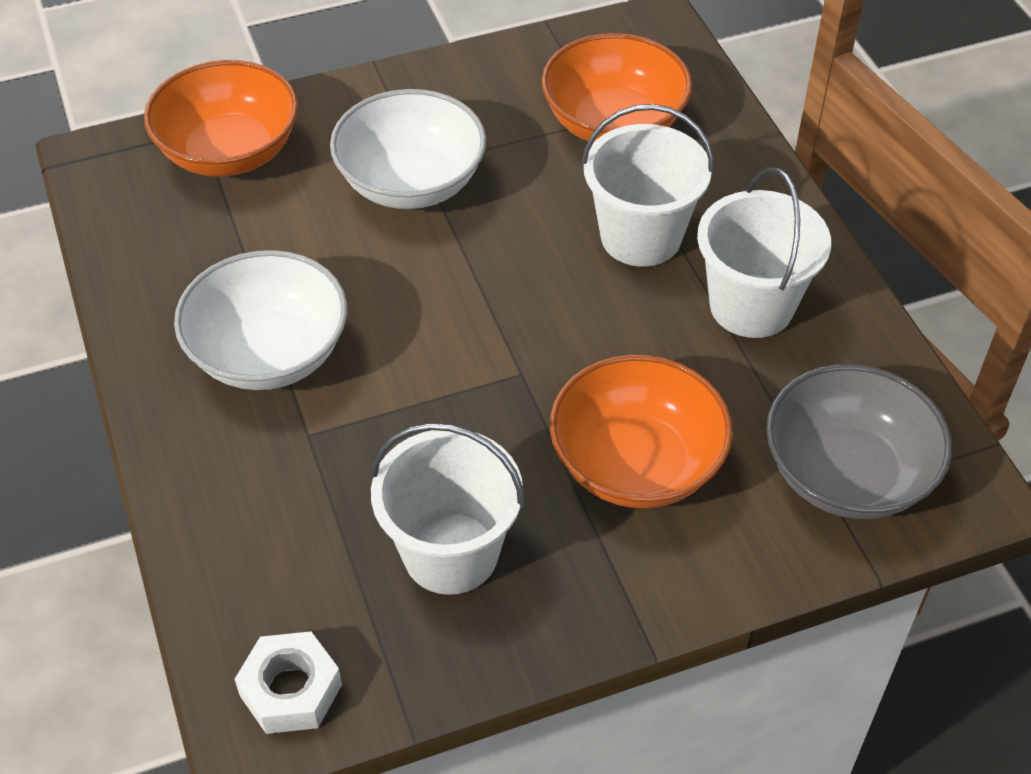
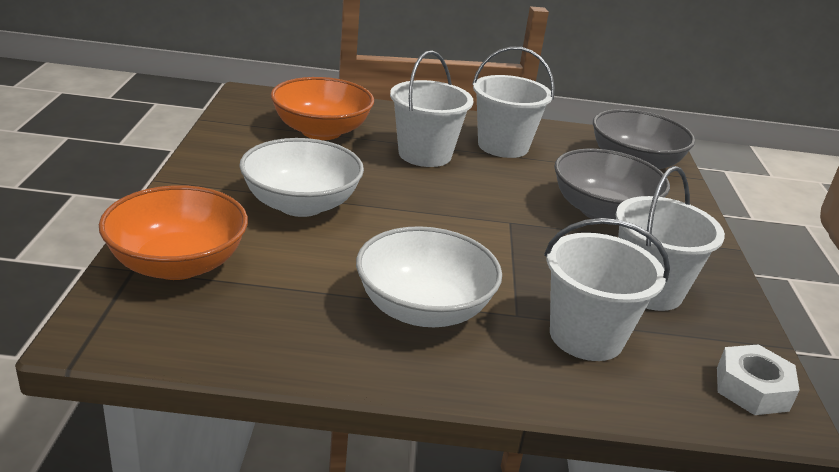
camera: 70 degrees left, 20 degrees down
(303, 507) = (586, 336): none -> white bucket
(636, 464) = (602, 211): orange bowl -> grey bowl

